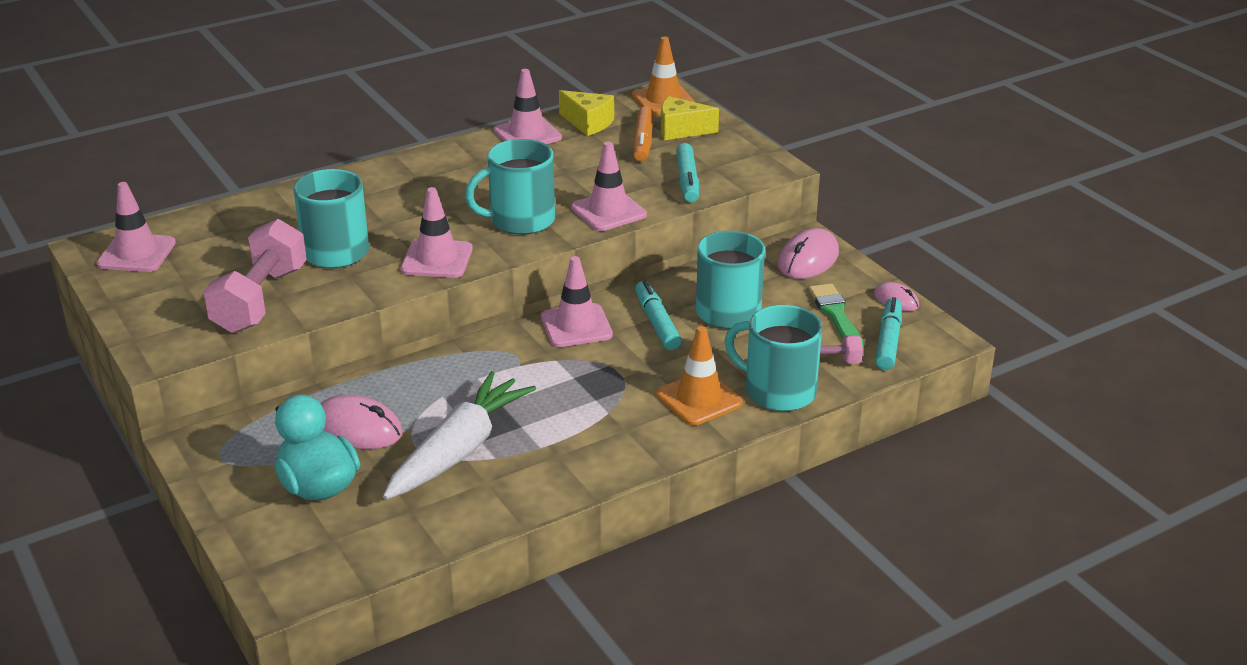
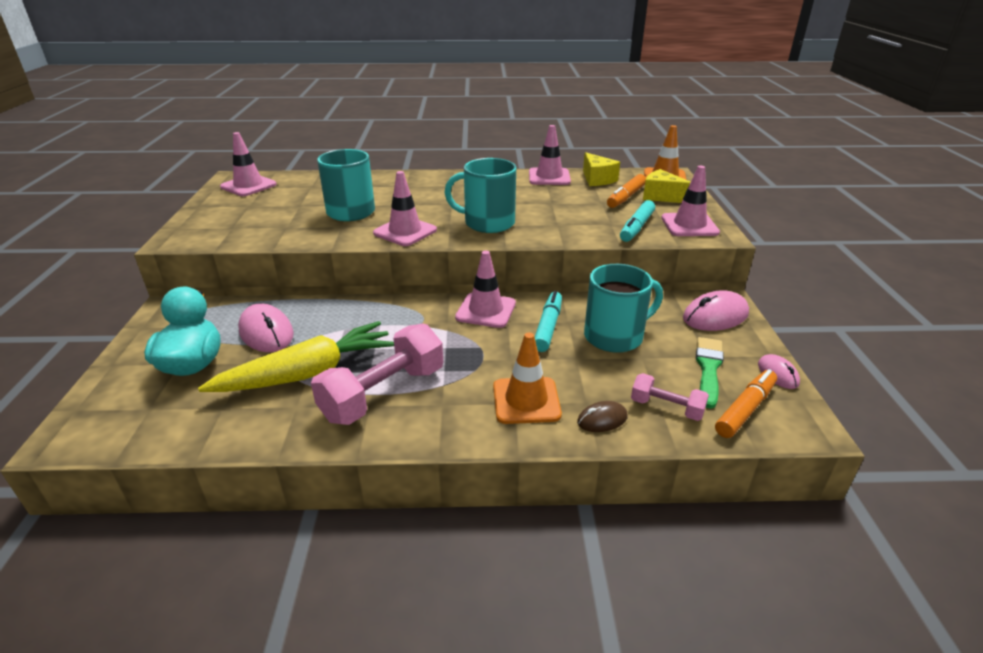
camera: 30 degrees right, 0 degrees up
(260, 300) = (272, 226): pink dumbbell -> pink dumbbell (383, 394)
(459, 450) = (308, 373): white carrot -> yellow carrot
(608, 211) = (556, 232): pink traffic cone -> pink traffic cone (689, 225)
(778, 391) = (602, 419): turquoise mug -> brown mouse
(888, 341) = (745, 409): turquoise marker -> orange marker

